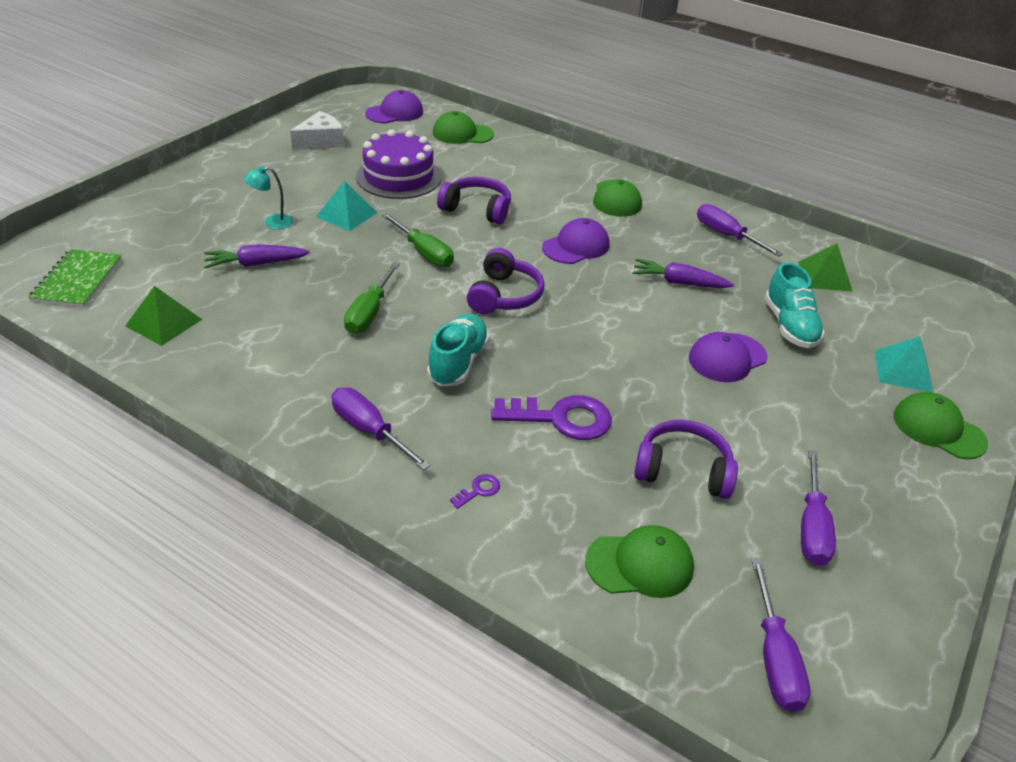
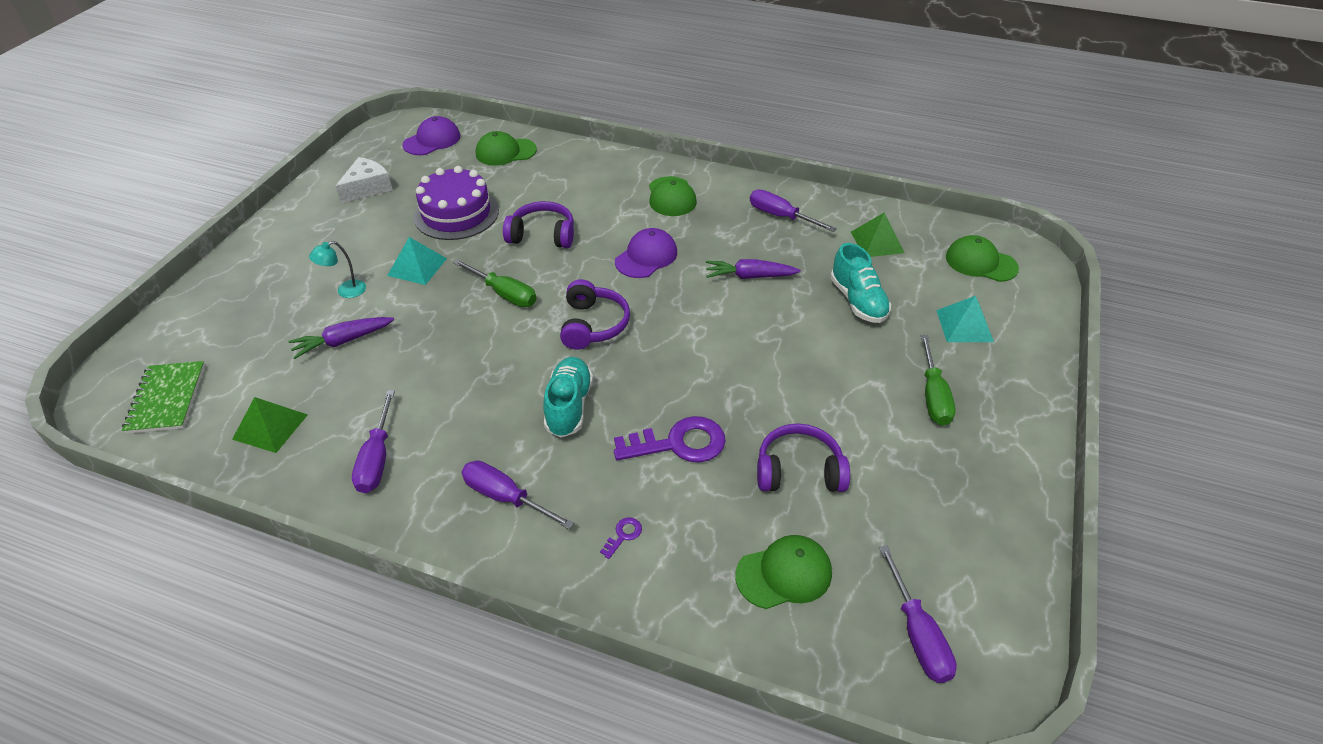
camera: 10 degrees left, 5 degrees up
(369, 313) = (470, 372): green screwdriver -> green screwdriver (933, 396)
(727, 358) = (811, 346): purple cap -> none
(812, 527) = (921, 501): purple screwdriver -> purple screwdriver (377, 459)
(938, 429) = (1005, 378): green cap -> green cap (980, 262)

